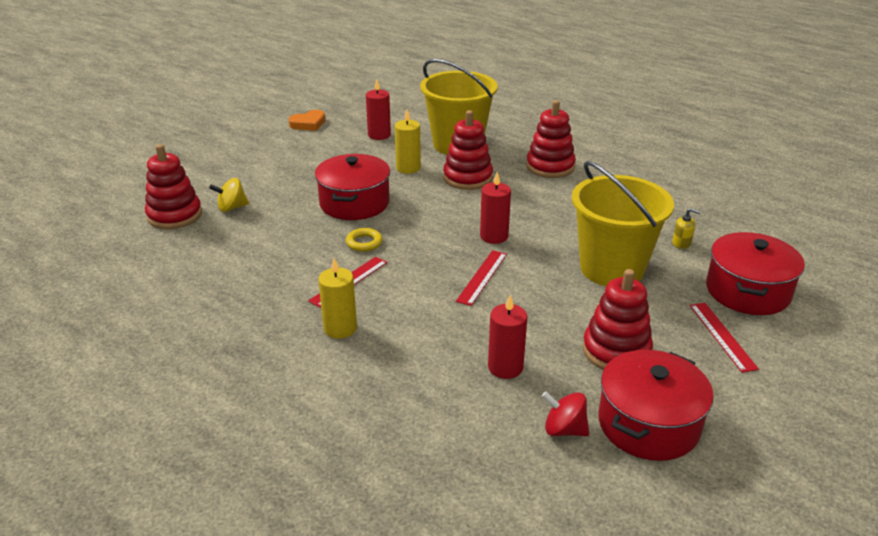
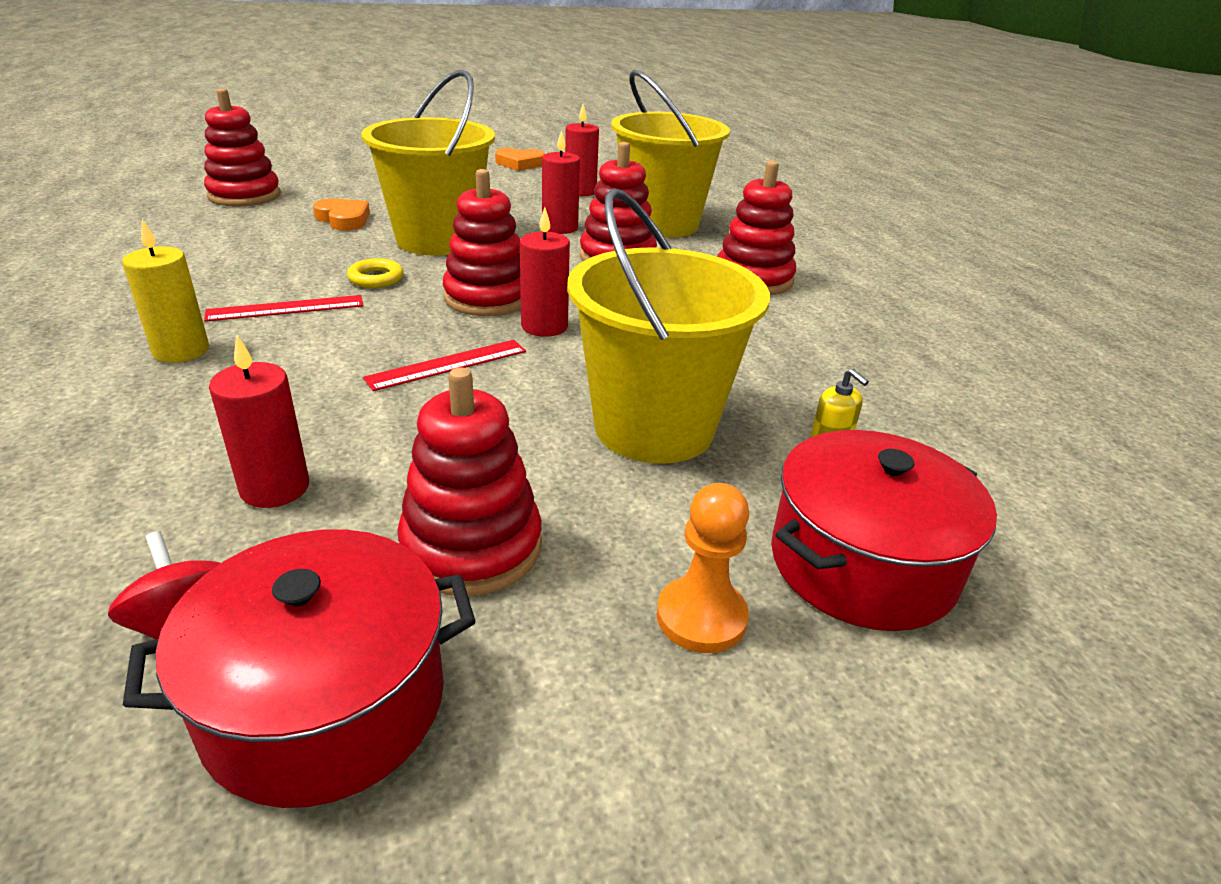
camera: 30 degrees right, 0 degrees up
(232, 208) = (307, 206): yellow spinning top -> none
(273, 209) = (343, 219): none -> orange heart
(354, 203) = (437, 240): red pot -> yellow bucket
(408, 168) = (560, 228): yellow candle -> red candle
(441, 231) = (487, 298): none -> red stacking toy
(722, 336) = (701, 617): red ruler -> orange pawn

